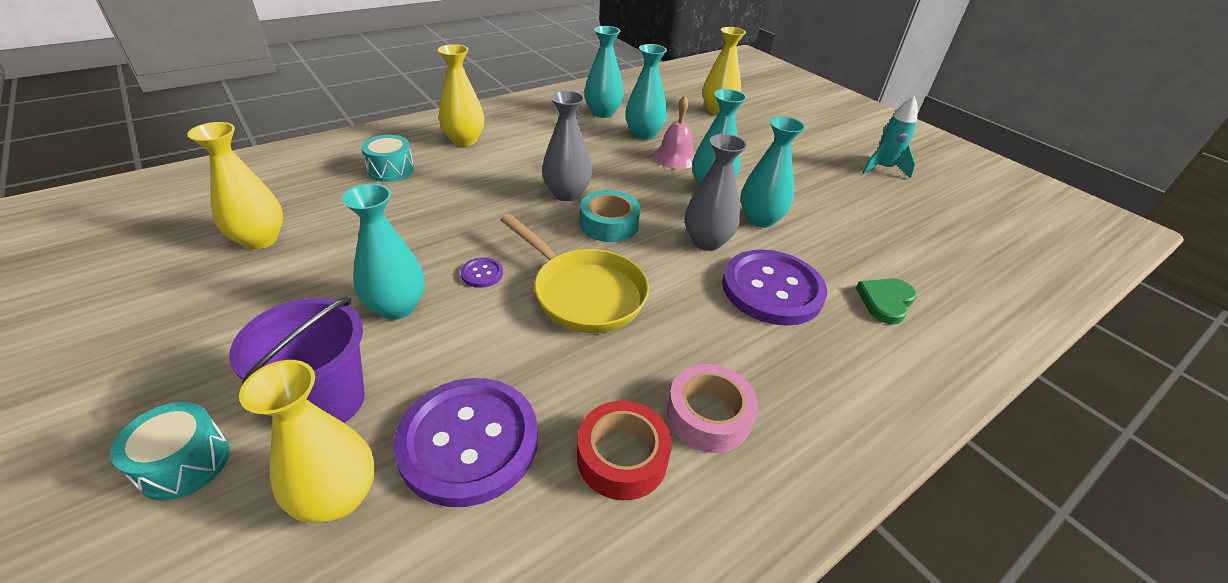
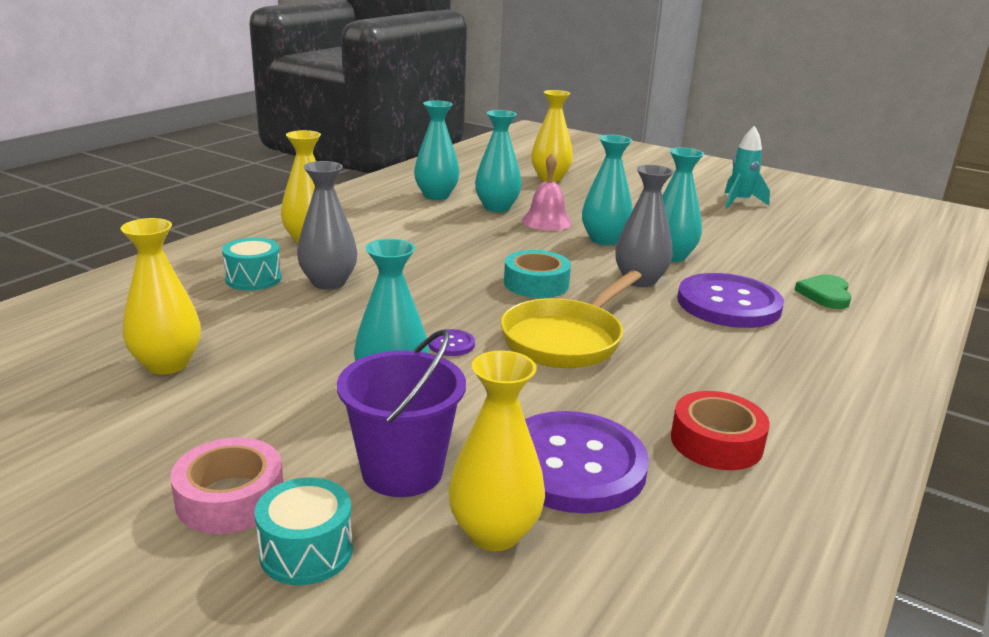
camera: 20 degrees left, 15 degrees down
(567, 194) = (469, 267): grey vase -> grey vase (328, 282)
(583, 293) = (566, 339): yellow pan -> yellow pan turned 105 degrees clockwise
(708, 415) = (758, 399): pink tape -> pink tape (230, 498)

